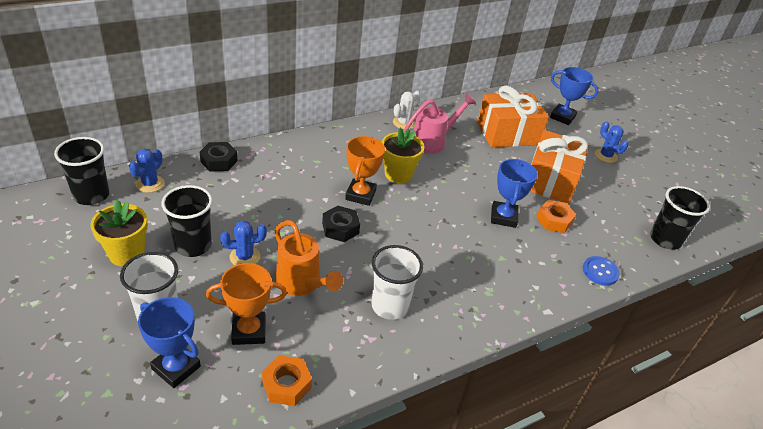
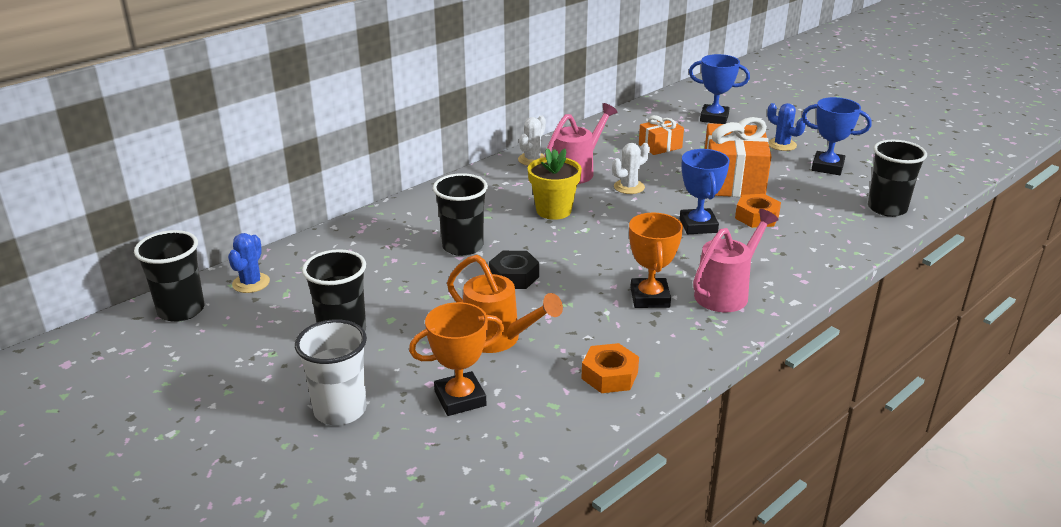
camera: 10 degrees left, 10 degrees down
(126, 254) = (262, 358): yellow flower pot -> none
(176, 368) = (391, 454): blue trophy -> blue trophy (827, 167)
(219, 161) = (326, 242): black nut -> none
(245, 257) = (413, 329): blue cactus -> none
(286, 385) = (535, 438): orange nut -> orange nut (609, 375)
(315, 190) = (462, 246): none -> black cup
(360, 195) = (520, 240): orange trophy -> orange trophy (650, 298)
(390, 306) = (614, 337): white cup -> none
(466, 166) = (629, 187): none -> white cactus
(496, 288) = (726, 293): none -> pink watering can
(507, 134) = (660, 146): orange gift -> orange gift, size x0.52
(600, 271) = (832, 253): blue button -> none

